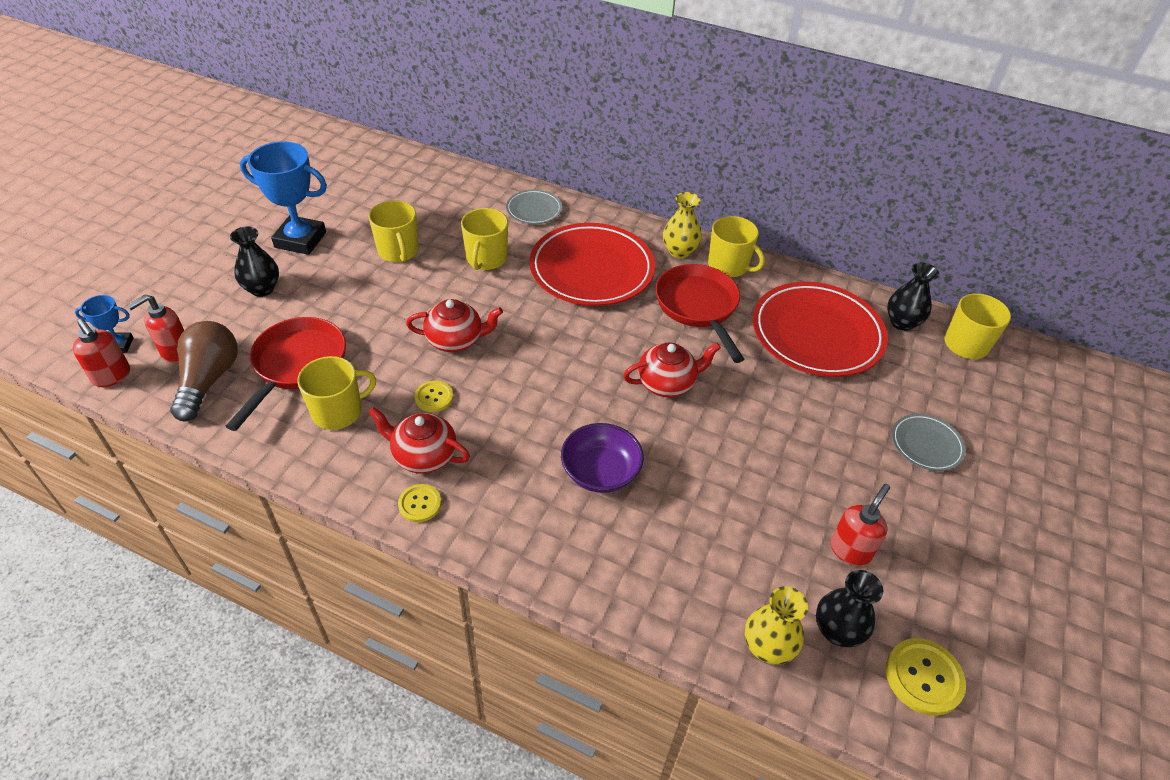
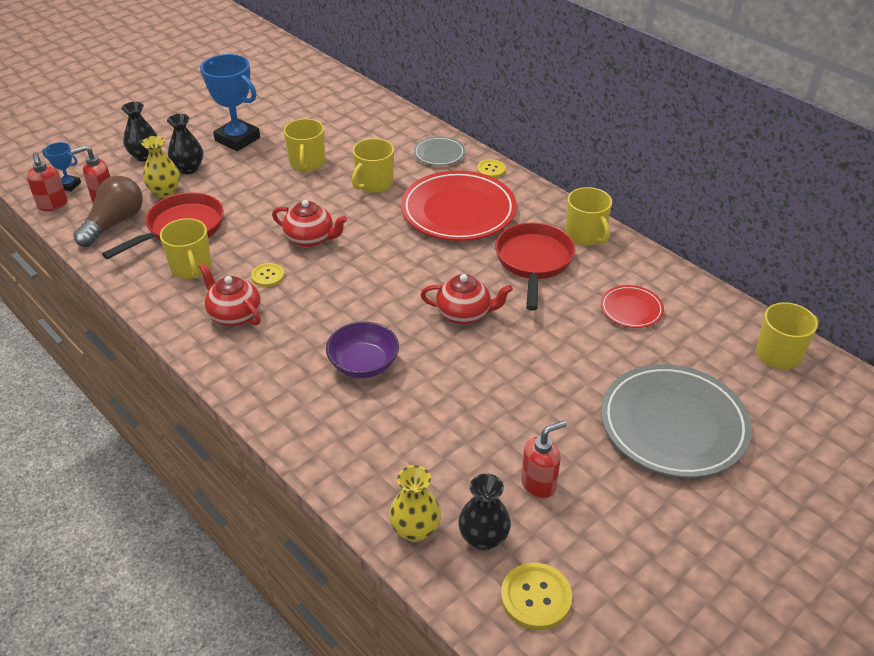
camera: 25 degrees right, 5 degrees down
(338, 411) = (191, 268): yellow mug -> yellow mug turned 75 degrees clockwise
(420, 504) = (211, 347): yellow button -> yellow button (491, 170)
(679, 251) = (547, 213): yellow vase -> yellow vase (165, 192)
(817, 334) = (631, 309): red plate -> red plate, size x0.48
(902, 322) = (724, 320): black vase -> black vase (144, 156)
(926, 445) = (673, 425): grey plate -> grey plate, size x2.07

